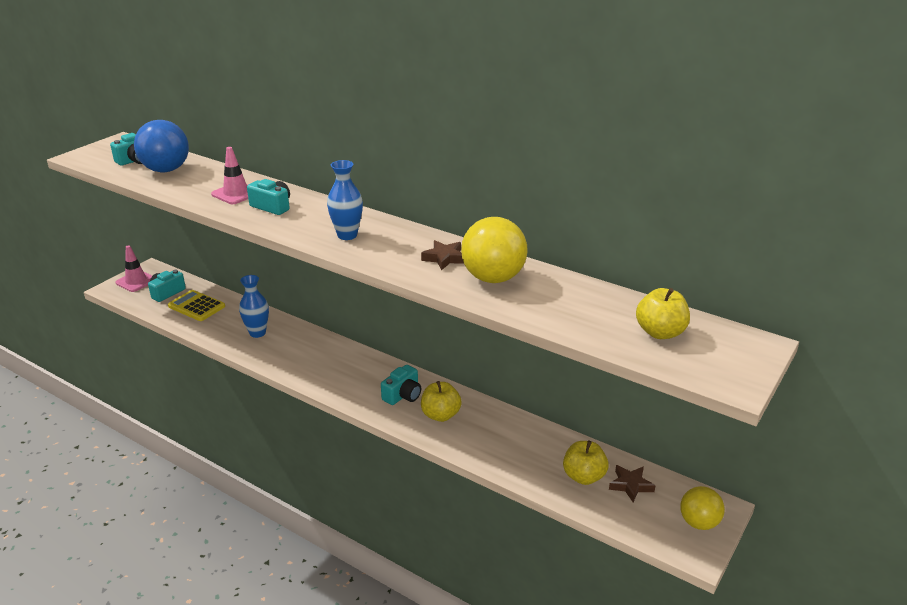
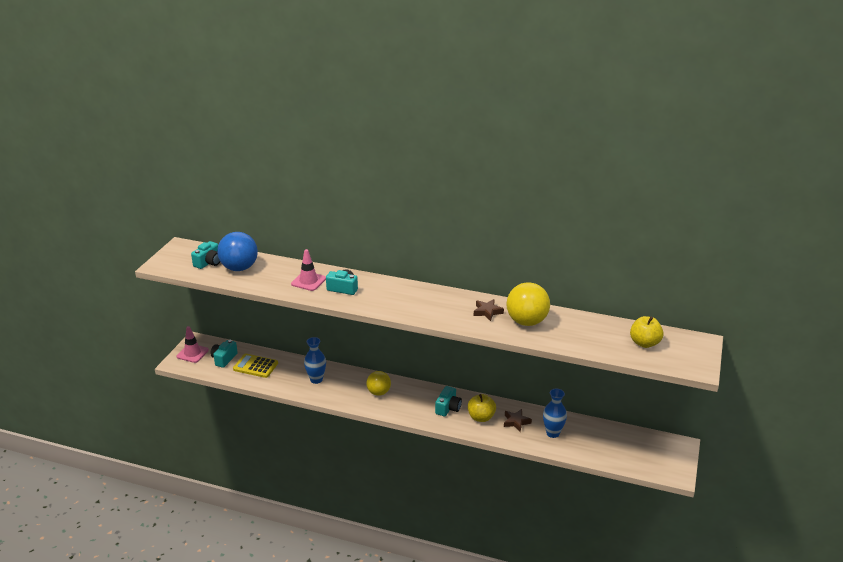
camera: 15 degrees left, 0 degrees up
(347, 235) = (412, 304): blue vase -> blue vase (553, 433)
(583, 476) = (592, 441): yellow apple -> none
(630, 485) = (623, 441): brown star -> brown star (516, 422)
(699, 522) = (672, 456): yellow ball -> yellow ball (379, 392)

